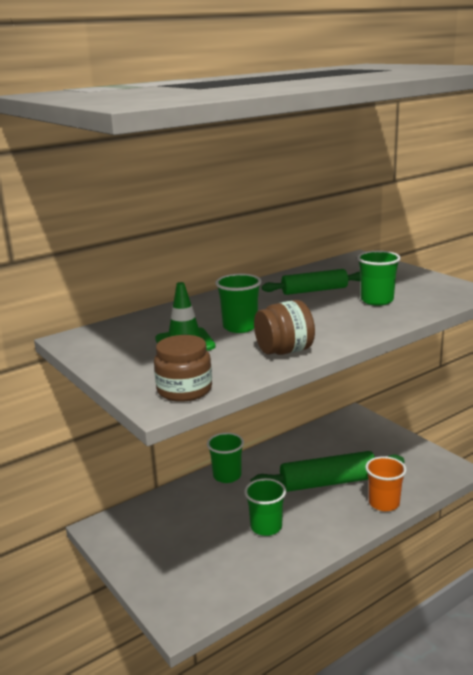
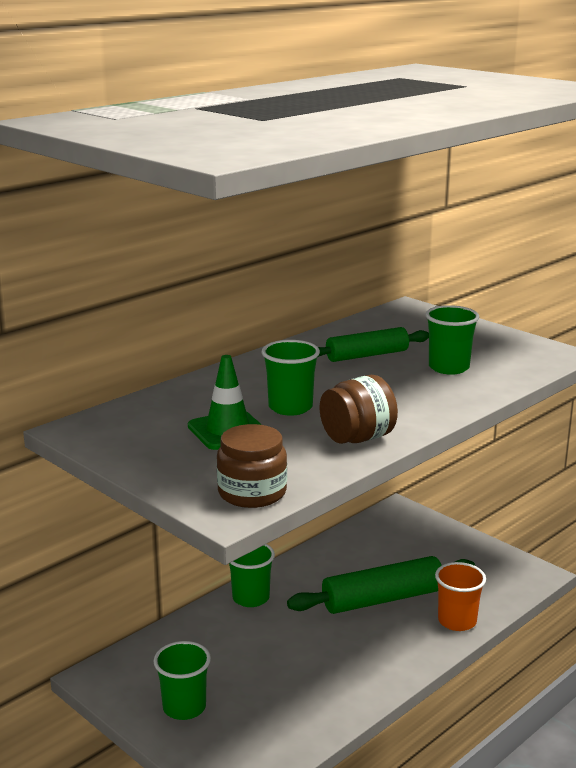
camera: 10 degrees left, 0 degrees up
(266, 527) = (316, 660): green cup -> green cup (184, 707)

